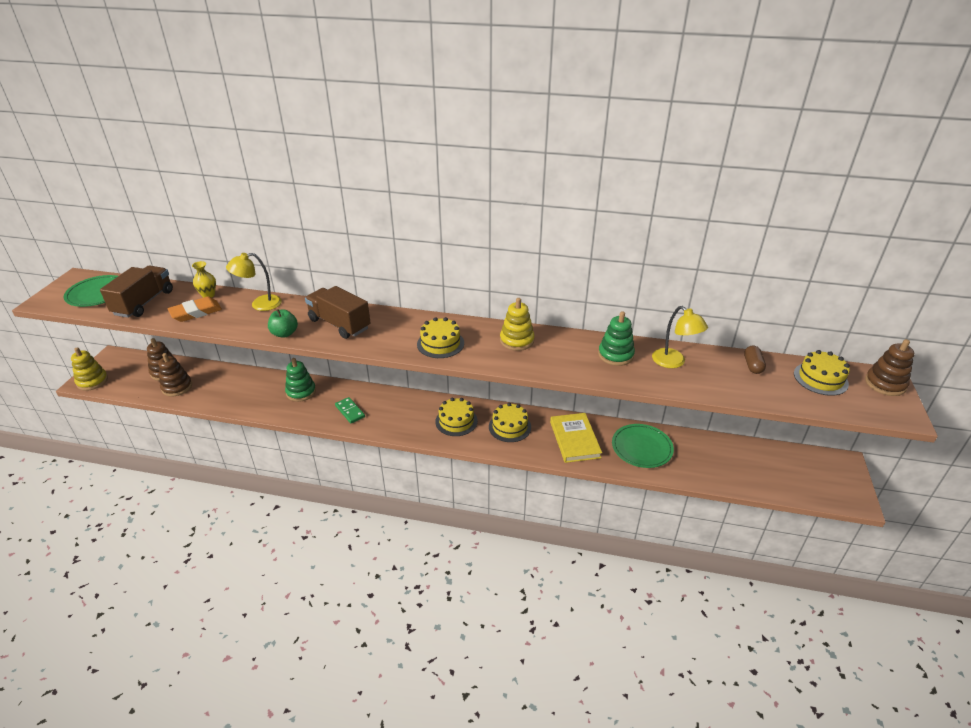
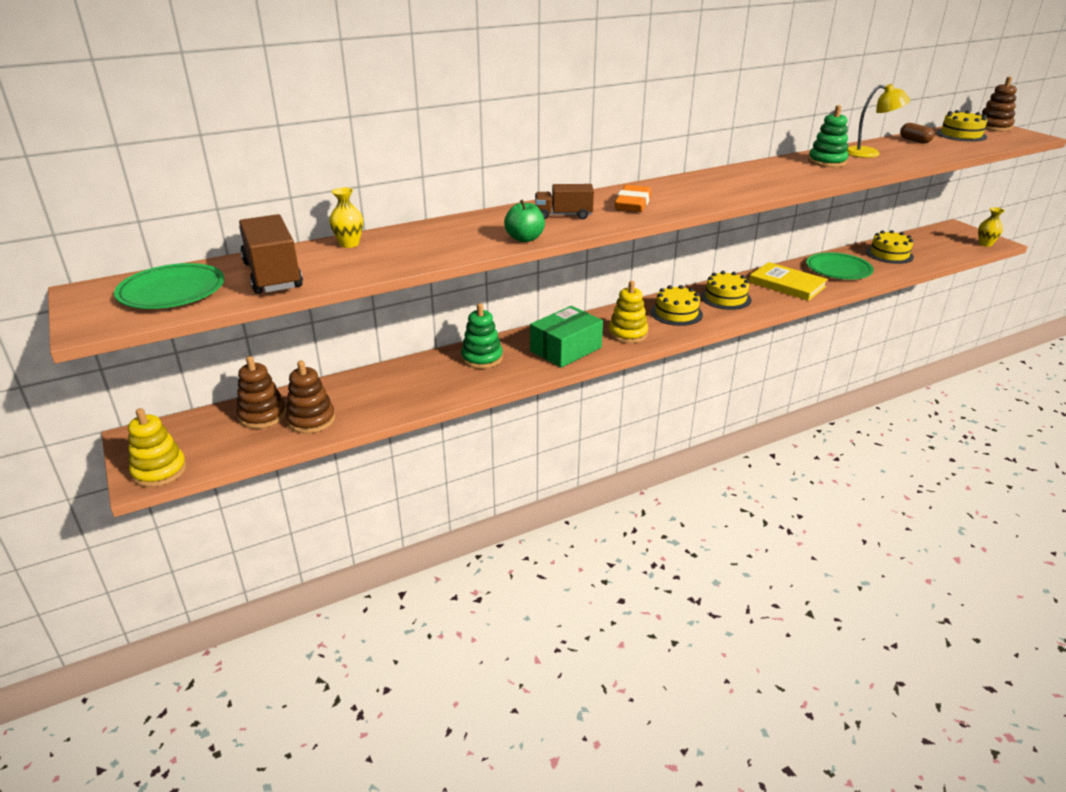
camera: 40 degrees left, 5 degrees down
(196, 312) = (372, 259): orange eraser -> orange eraser (633, 203)
(260, 304) = (436, 230): yellow lamp -> none
(339, 324) = (563, 215): brown truck -> brown truck, size x0.63
(350, 411) = (566, 349): green domino -> green box
(440, 343) = (688, 197): yellow cake -> yellow cake (889, 254)
(517, 340) = (741, 176): yellow stacking toy -> yellow stacking toy (627, 334)
(839, 495) = (985, 244): none -> yellow vase

